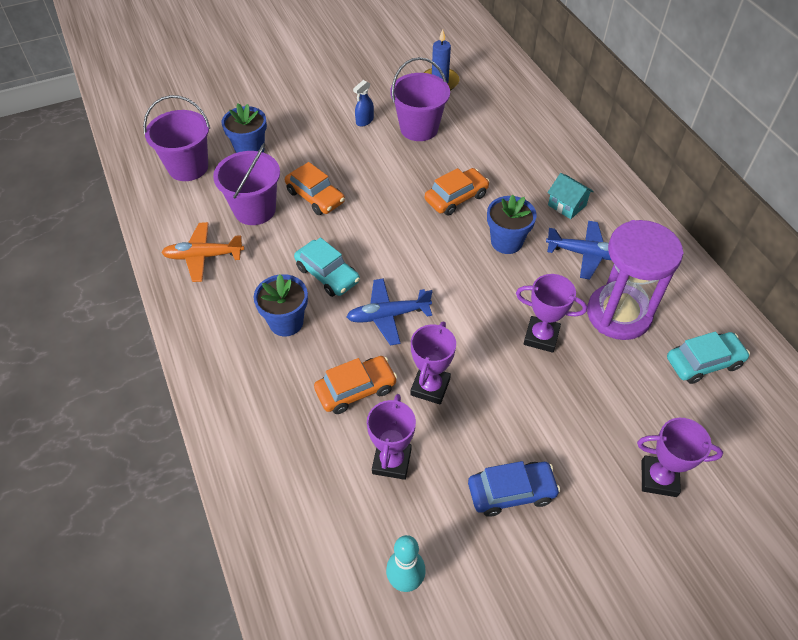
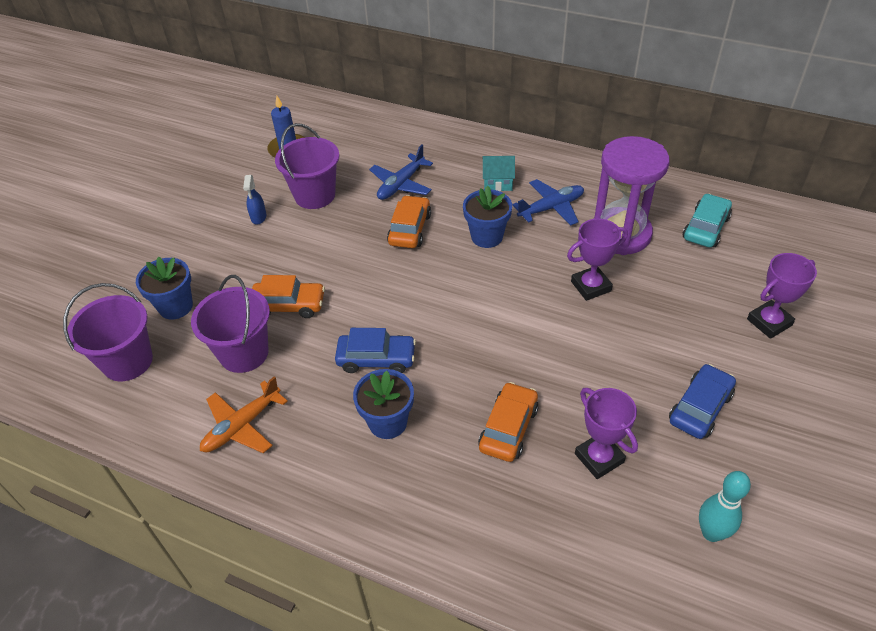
camera: 40 degrees left, 5 degrees down
(327, 274) = (376, 359): turquoise car -> blue car
(388, 315) = (464, 354): blue plane -> blue plane (401, 184)
(430, 387) = (560, 381): purple trophy -> none

